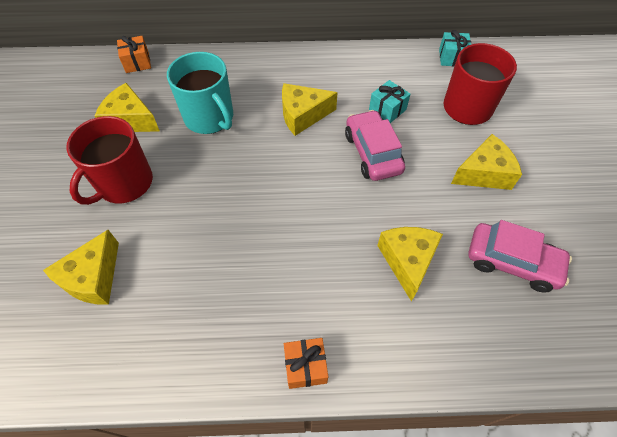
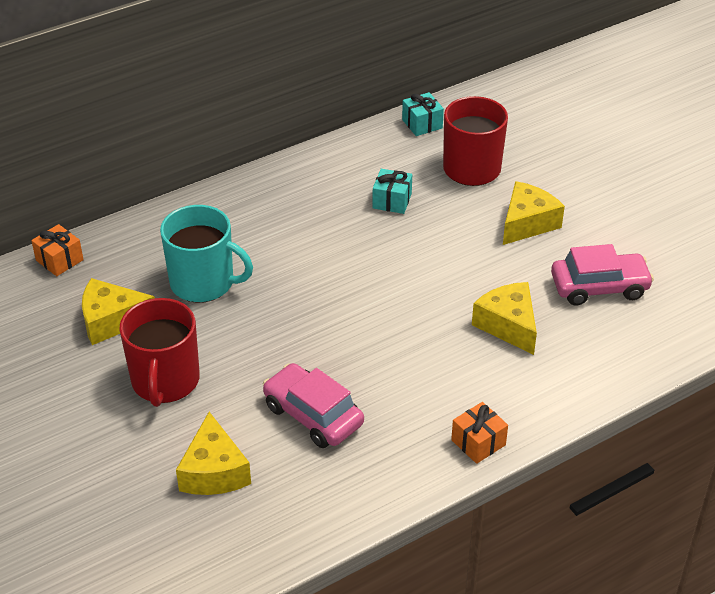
camera: 30 degrees left, 15 degrees down
(303, 115) = (306, 240): yellow cheese -> none
(372, 153) = (407, 247): pink car -> pink car (313, 415)

